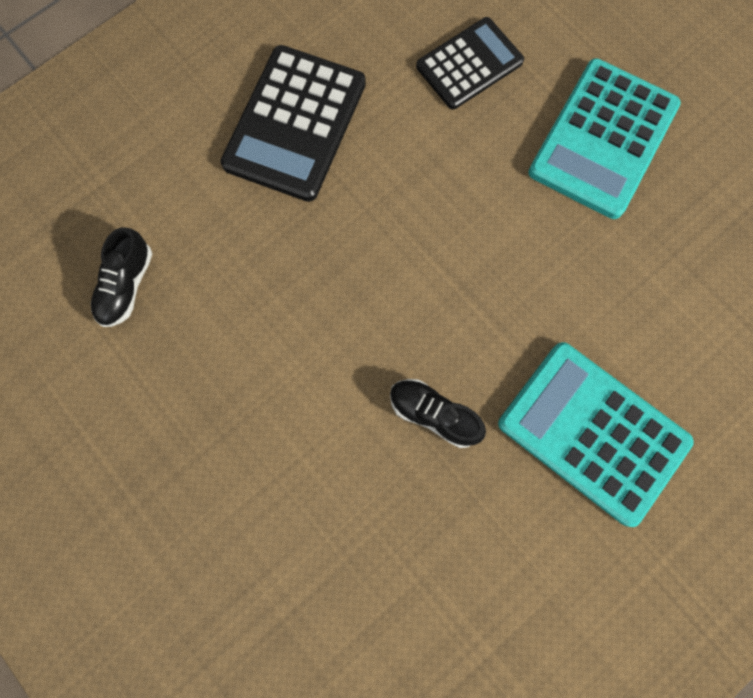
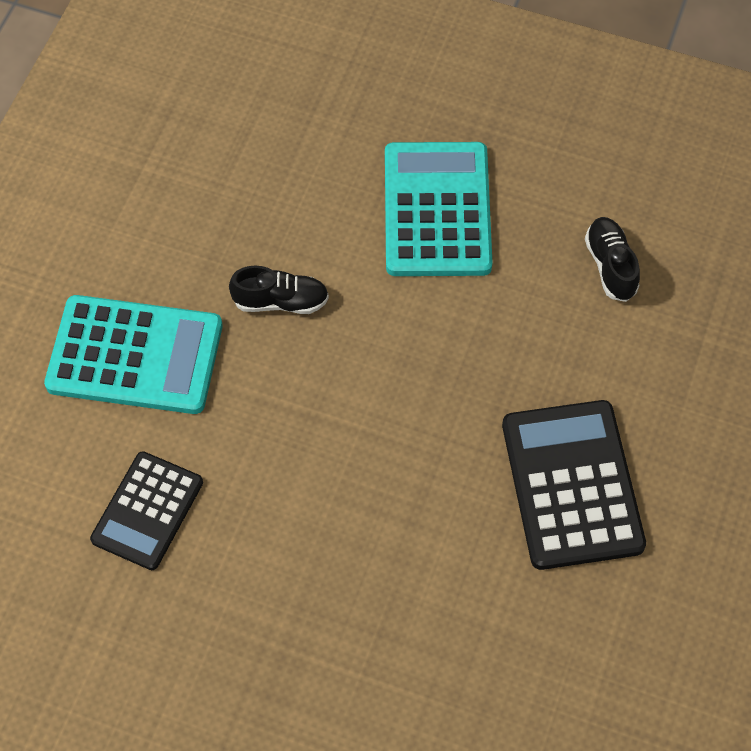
camera: 150 degrees right, 15 degrees down
(469, 64) = (439, 647): black calculator -> black calculator (147, 511)
(603, 139) = (253, 638): turquoise calculator -> turquoise calculator (437, 210)

